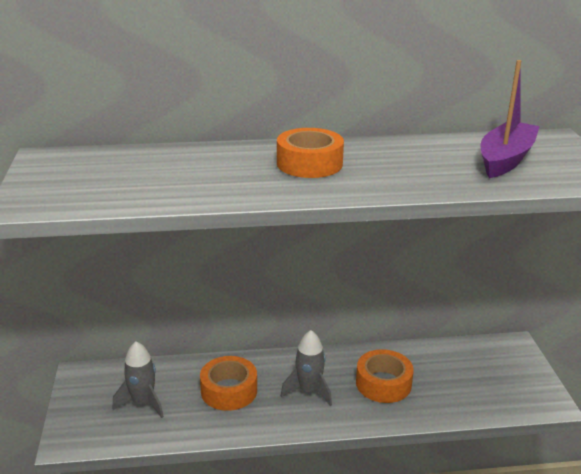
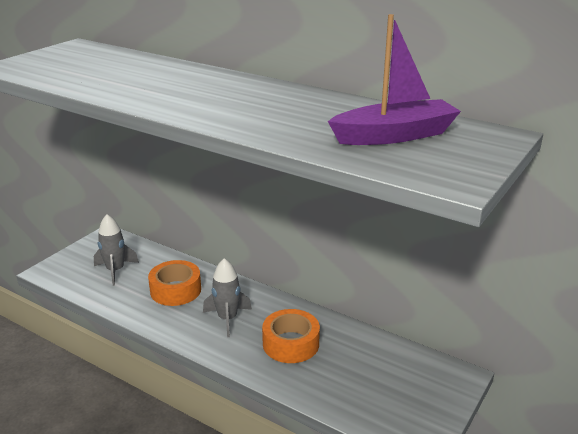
camera: 40 degrees right, 0 degrees up
(309, 163) = (220, 92): orange tape -> none

